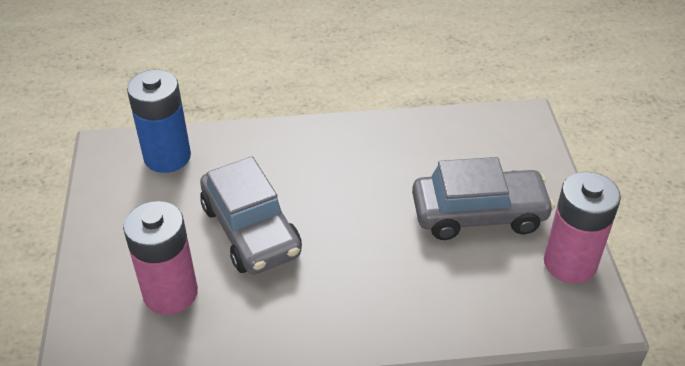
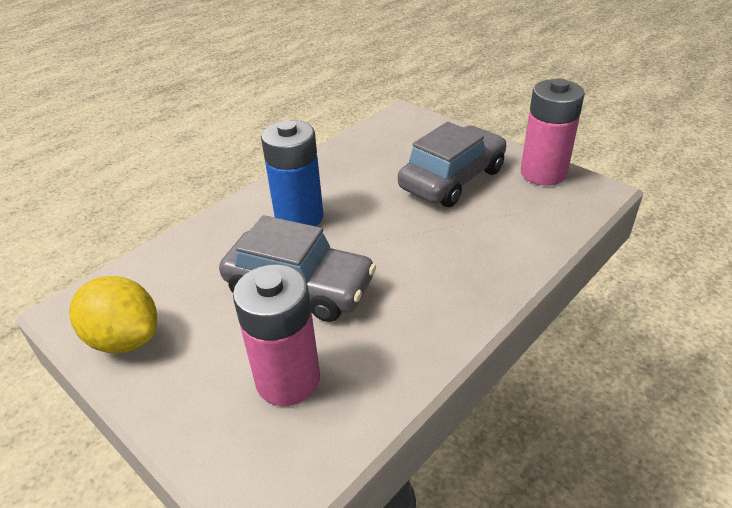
camera: 40 degrees left, 5 degrees down
(115, 191) = (125, 339): none -> yellow lemon
(167, 157) = (148, 282): blue battery -> blue battery (299, 217)

